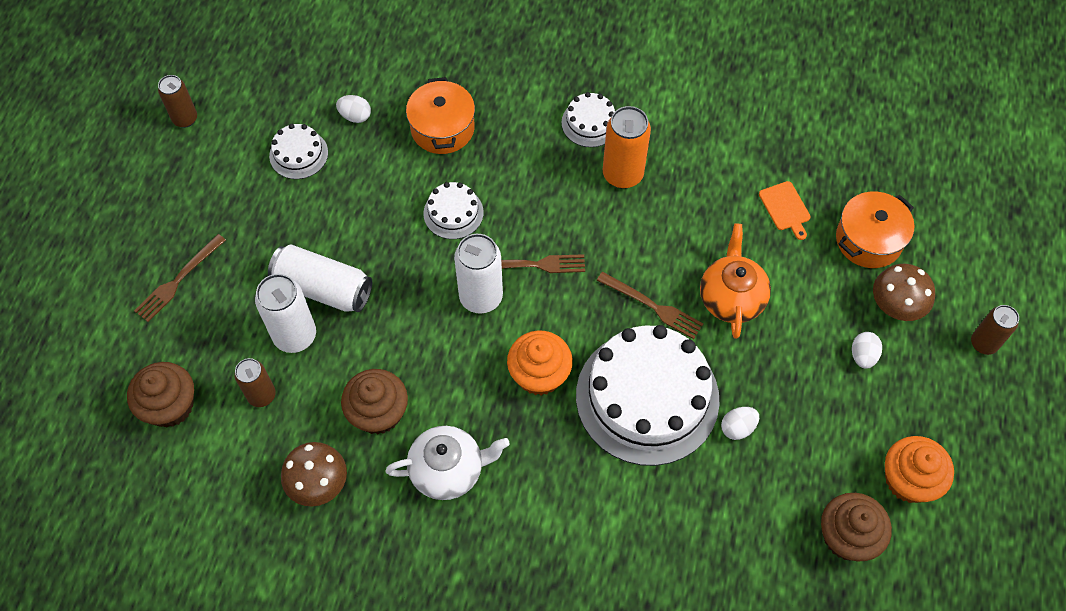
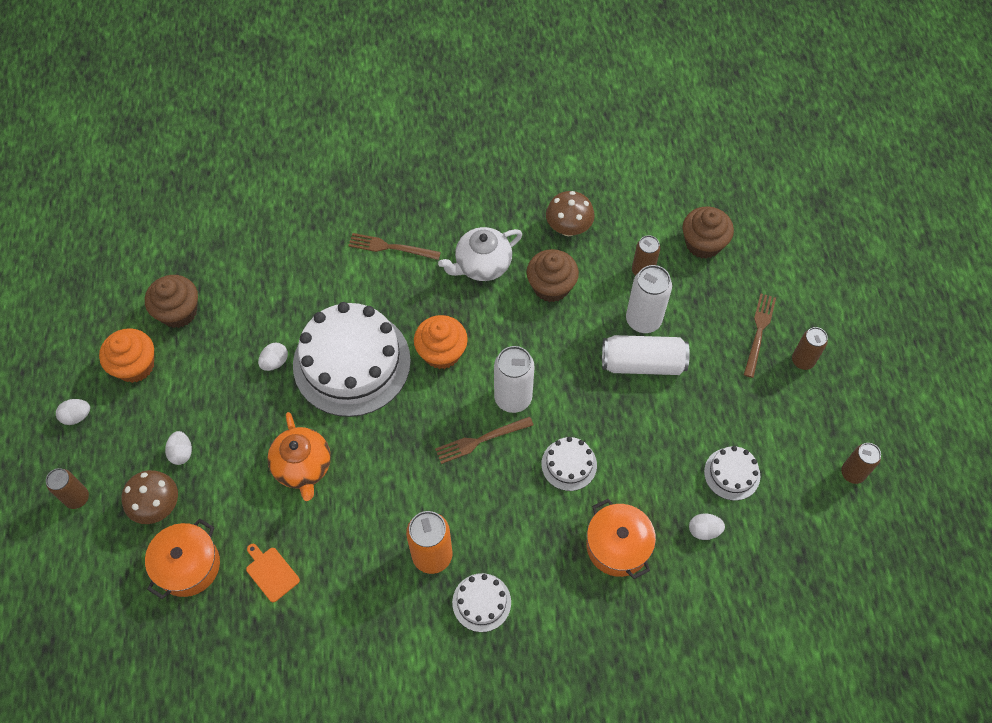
camera: 160 degrees right, 0 degrees up
(155, 235) = (802, 361): none -> brown can
(652, 306) = (368, 437): brown fork -> brown fork (391, 247)
(982, 438) = (77, 416): none -> white egg

